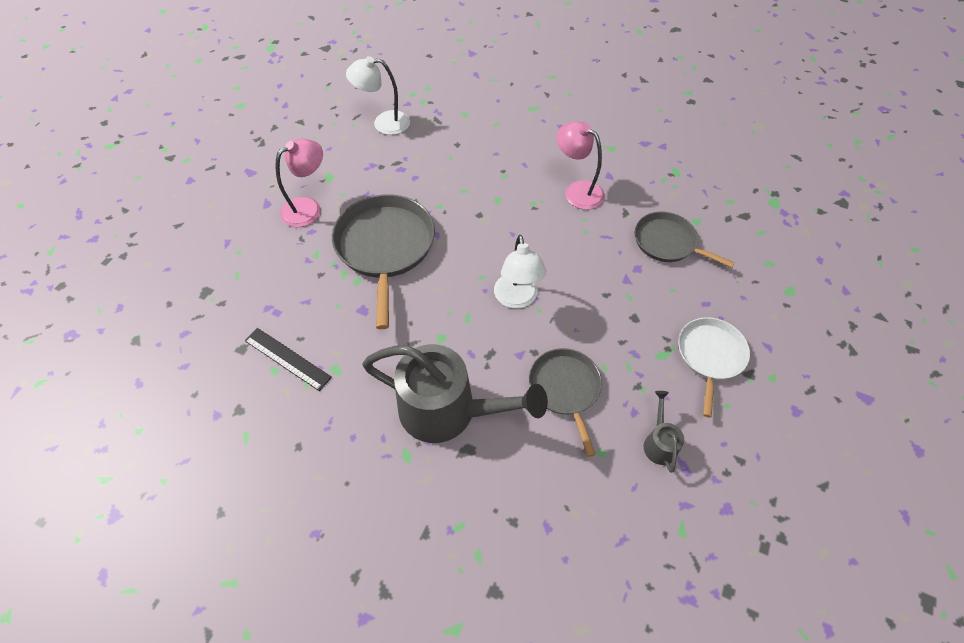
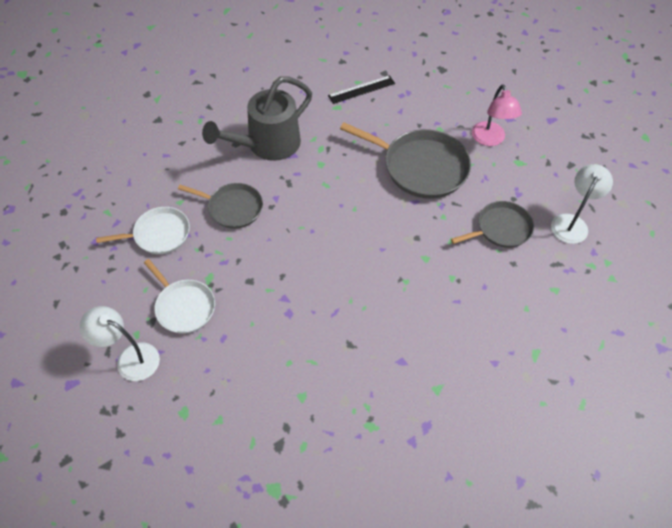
camera: 120 degrees right, 0 degrees up
(517, 299) = (319, 219): white lamp -> white lamp (130, 358)
(577, 191) = (399, 323): pink lamp -> none
(659, 442) = (159, 234): grey watering can -> white pan
(667, 242) = (296, 354): grey pan -> grey pan (501, 229)

